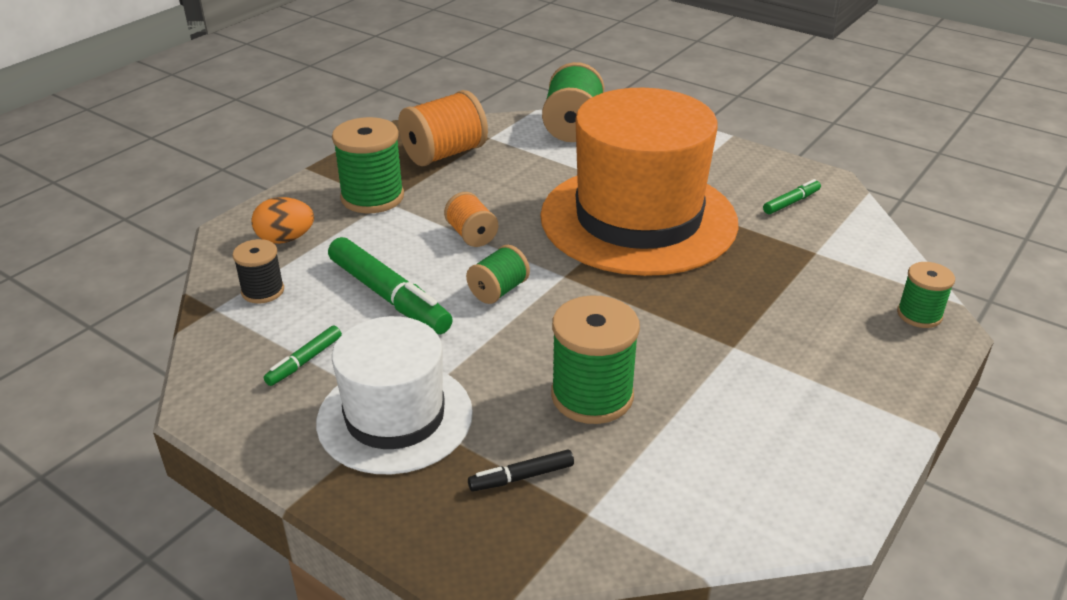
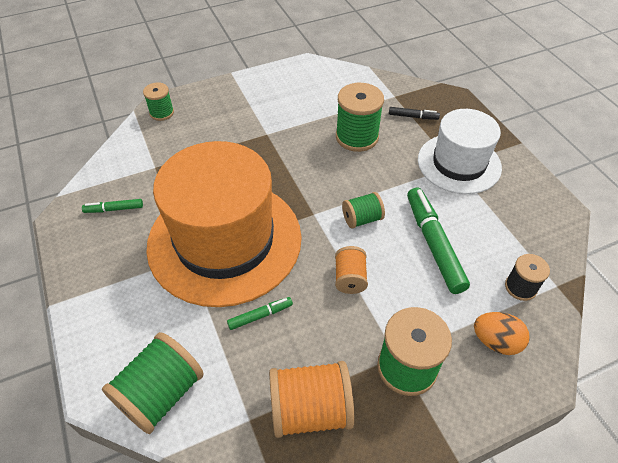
camera: 150 degrees left, 15 degrees up
(304, 361) = (500, 216): green marker -> green marker (260, 316)

